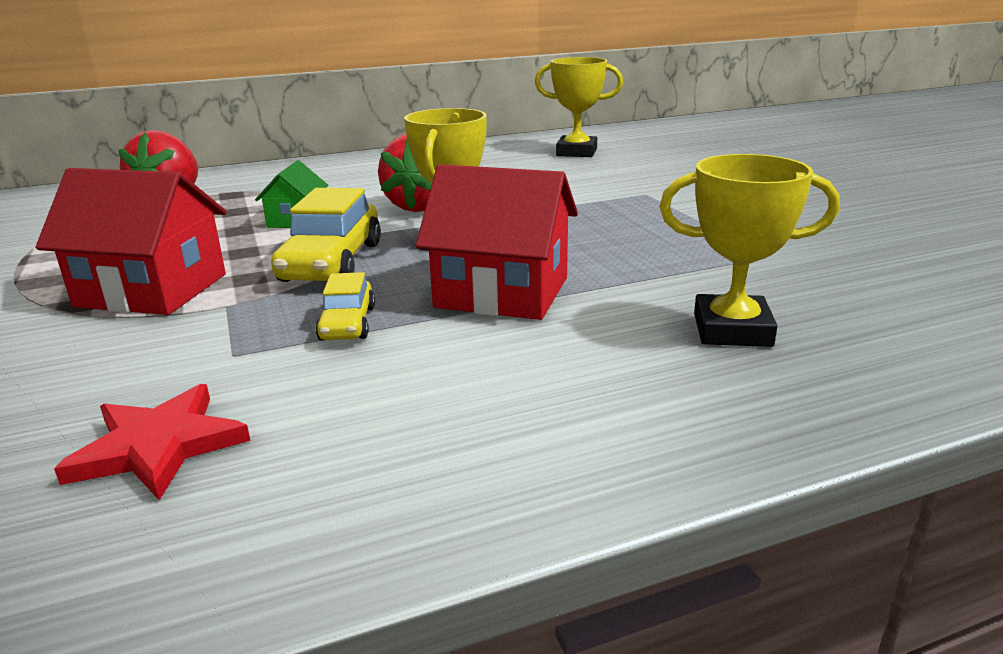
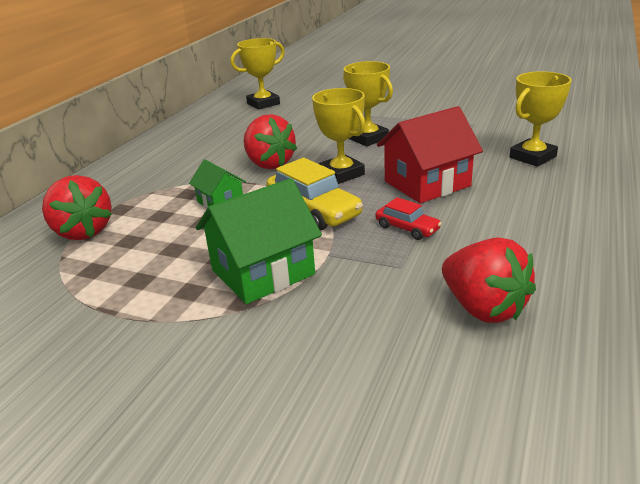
camera: 45 degrees left, 5 degrees up
(152, 290) = (263, 272): red house -> green house
(159, 446) = (483, 308): red star -> red strawberry
(347, 323) = (407, 228): yellow car -> red car
(581, 220) = (368, 138): none -> yellow trophy

